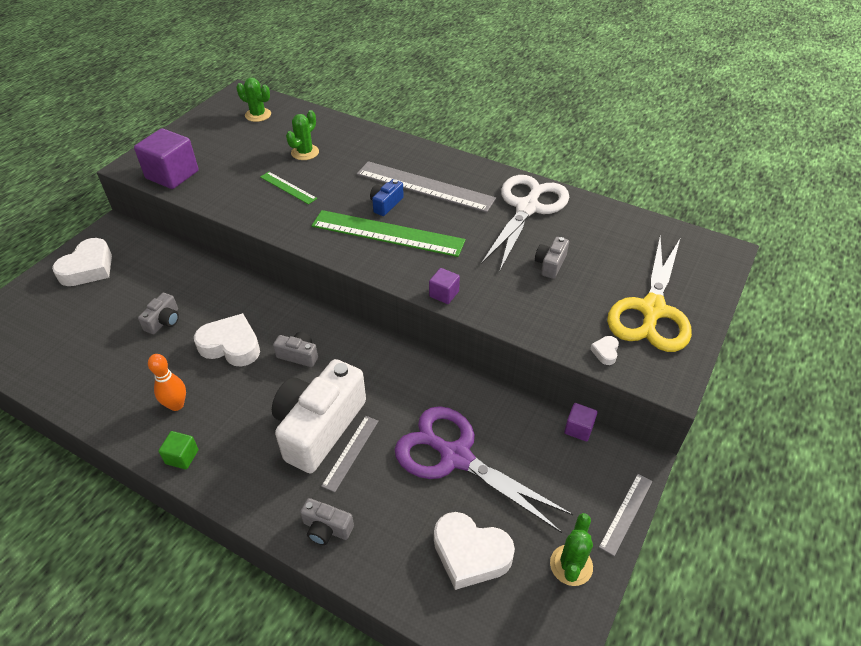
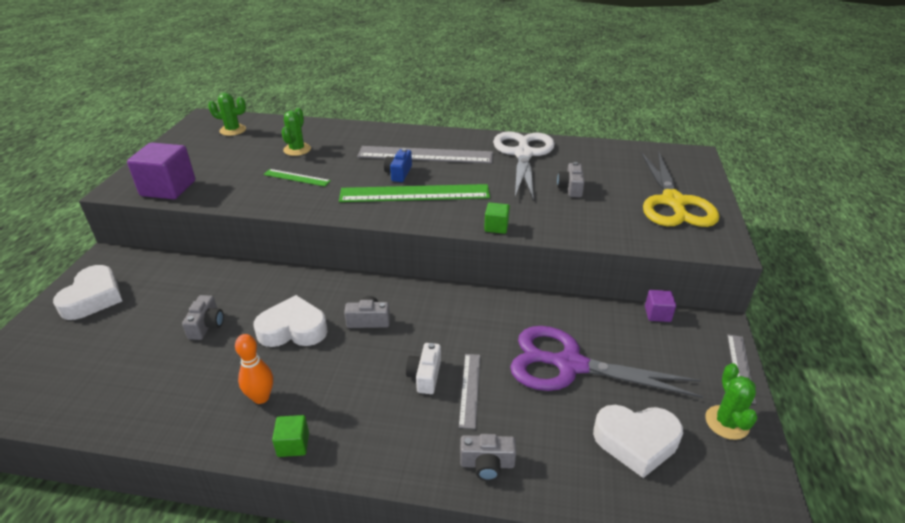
camera: 20 degrees left, 10 degrees down
(319, 427) = (425, 376): white camera -> white camera, size x0.44
(444, 294) = (496, 227): purple cube -> green cube
(605, 352) = (660, 238): white heart -> none

